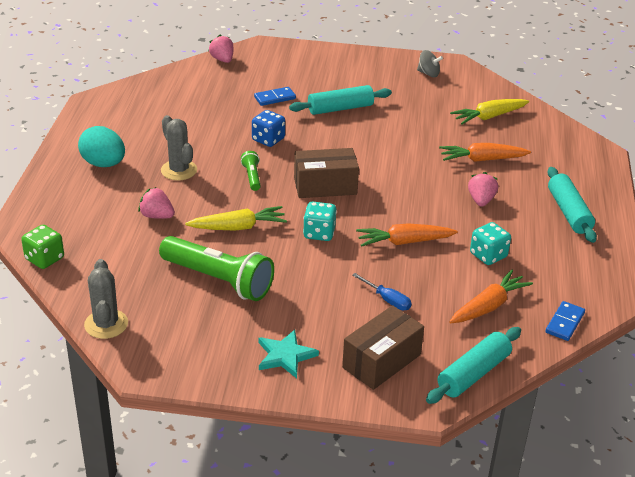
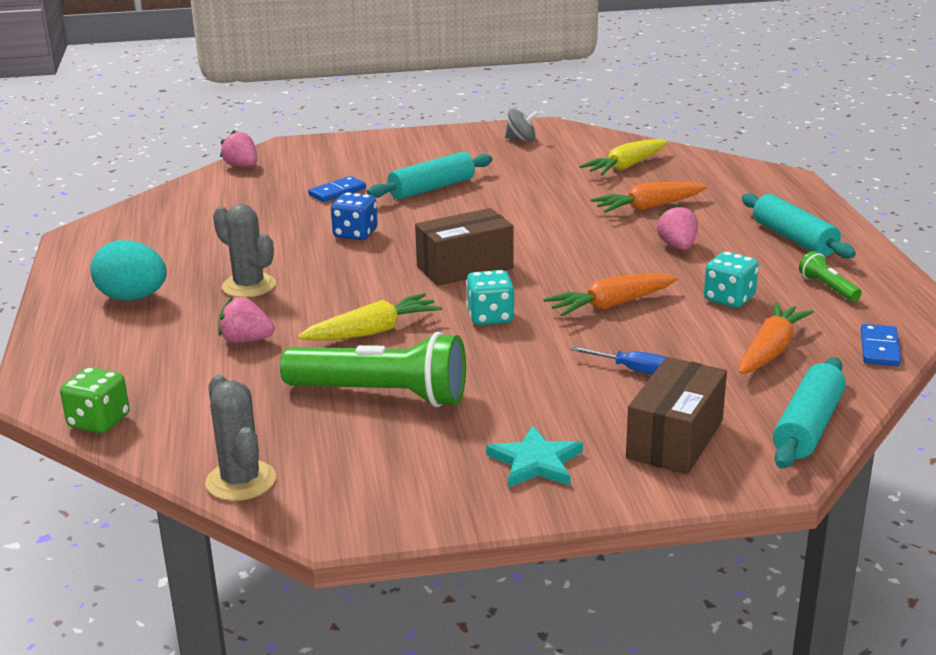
camera: 15 degrees left, 10 degrees down
(252, 177) = (357, 275): green flashlight -> green flashlight (828, 287)

